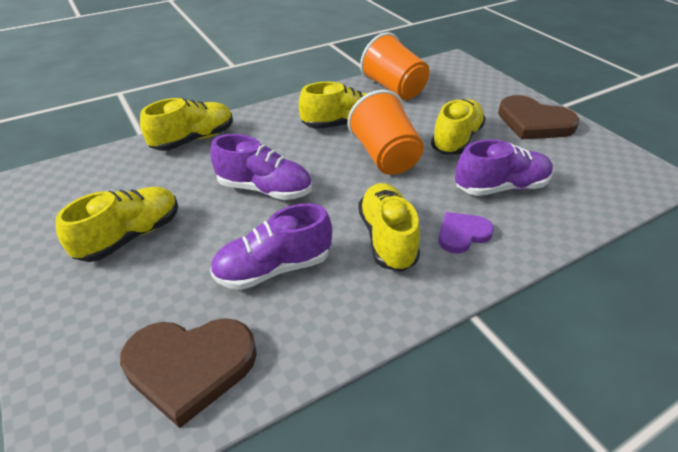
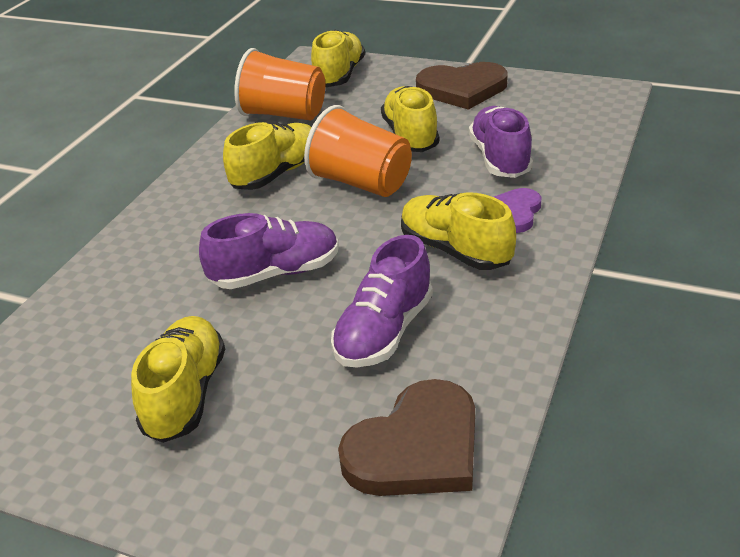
camera: 35 degrees left, 5 degrees down
(194, 139) = (114, 269): yellow shoe -> yellow shoe (339, 75)
(501, 187) = (500, 159): purple shoe -> purple shoe turned 45 degrees counterclockwise

